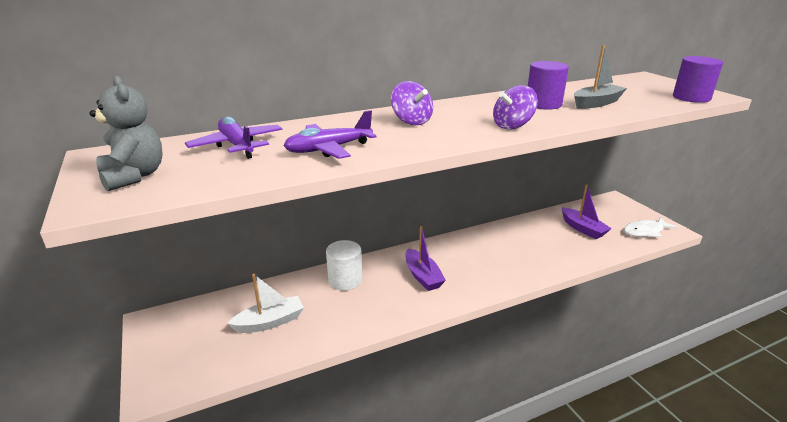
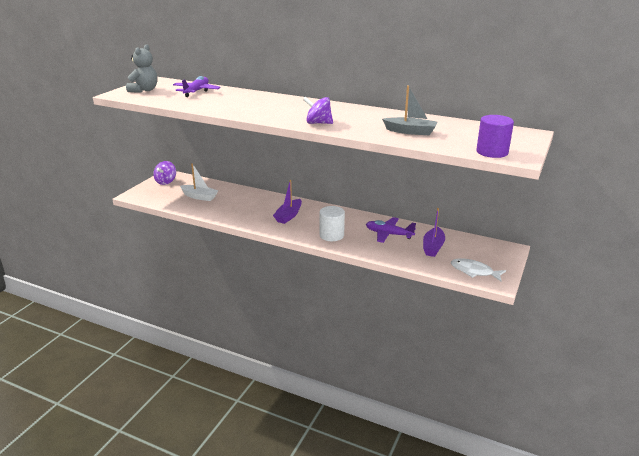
camera: 50 degrees right, 0 degrees up
(329, 149) = (218, 103): purple plane -> purple plane (389, 234)
(345, 280) = (255, 199): white cylinder -> white cylinder (331, 235)
(411, 121) = (284, 105): purple spinning top -> purple spinning top (166, 182)
(543, 104) = (378, 121): purple cylinder -> none

